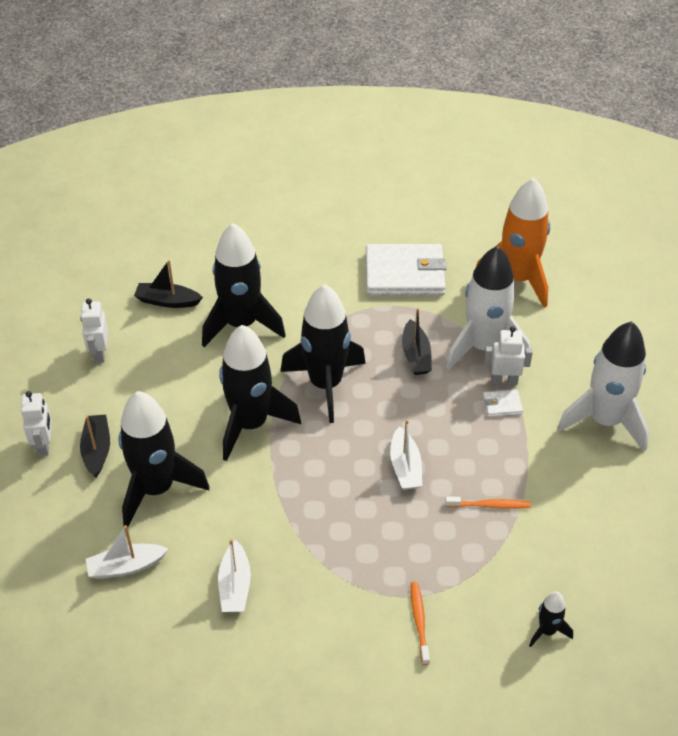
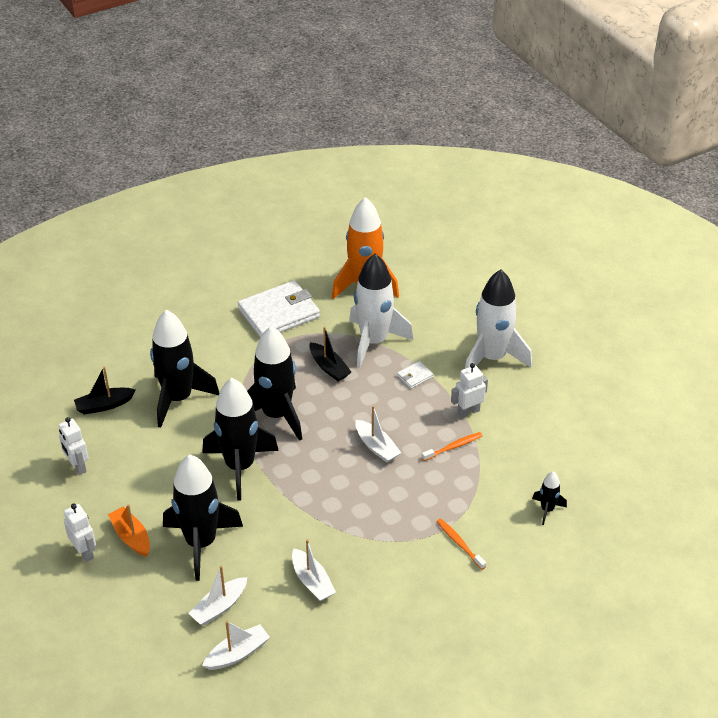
camera: 30 degrees left, 5 degrees down
(97, 450) = (131, 537): black boat -> orange boat
(108, 626) = (237, 653): none -> white boat
(504, 381) = (405, 359): white robot -> white robot (468, 412)

